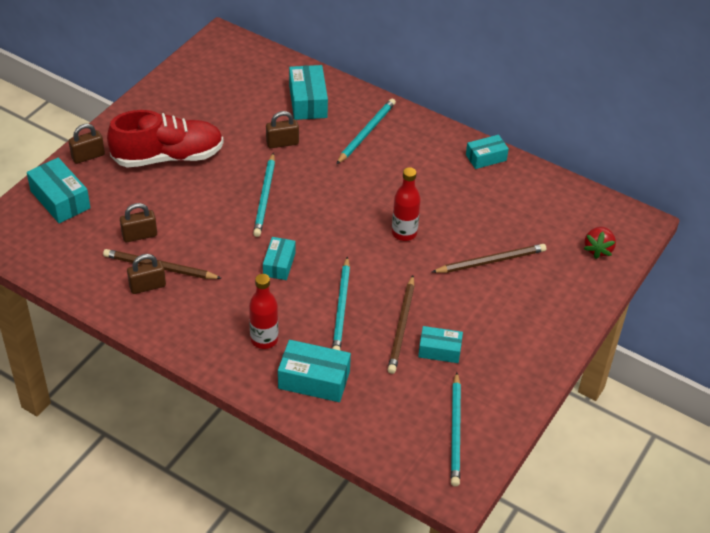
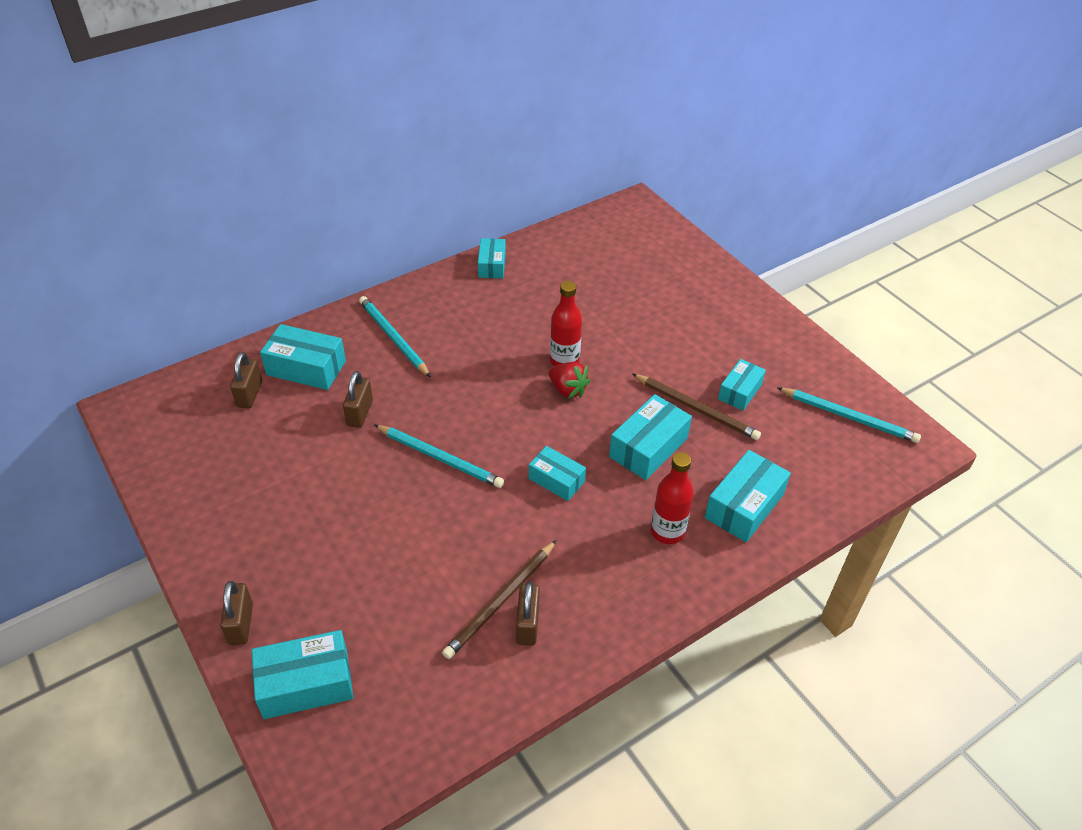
camera: 65 degrees left, 0 degrees up
(139, 235) = (432, 607): brown padlock -> brown padlock (250, 394)
(168, 157) = (306, 532): red shoe -> none
(341, 307) = (648, 447): turquoise pencil -> turquoise box
(490, 261) = (636, 313): brown pencil -> none
(598, 249) = (657, 241): red strawberry -> red strawberry (567, 390)

